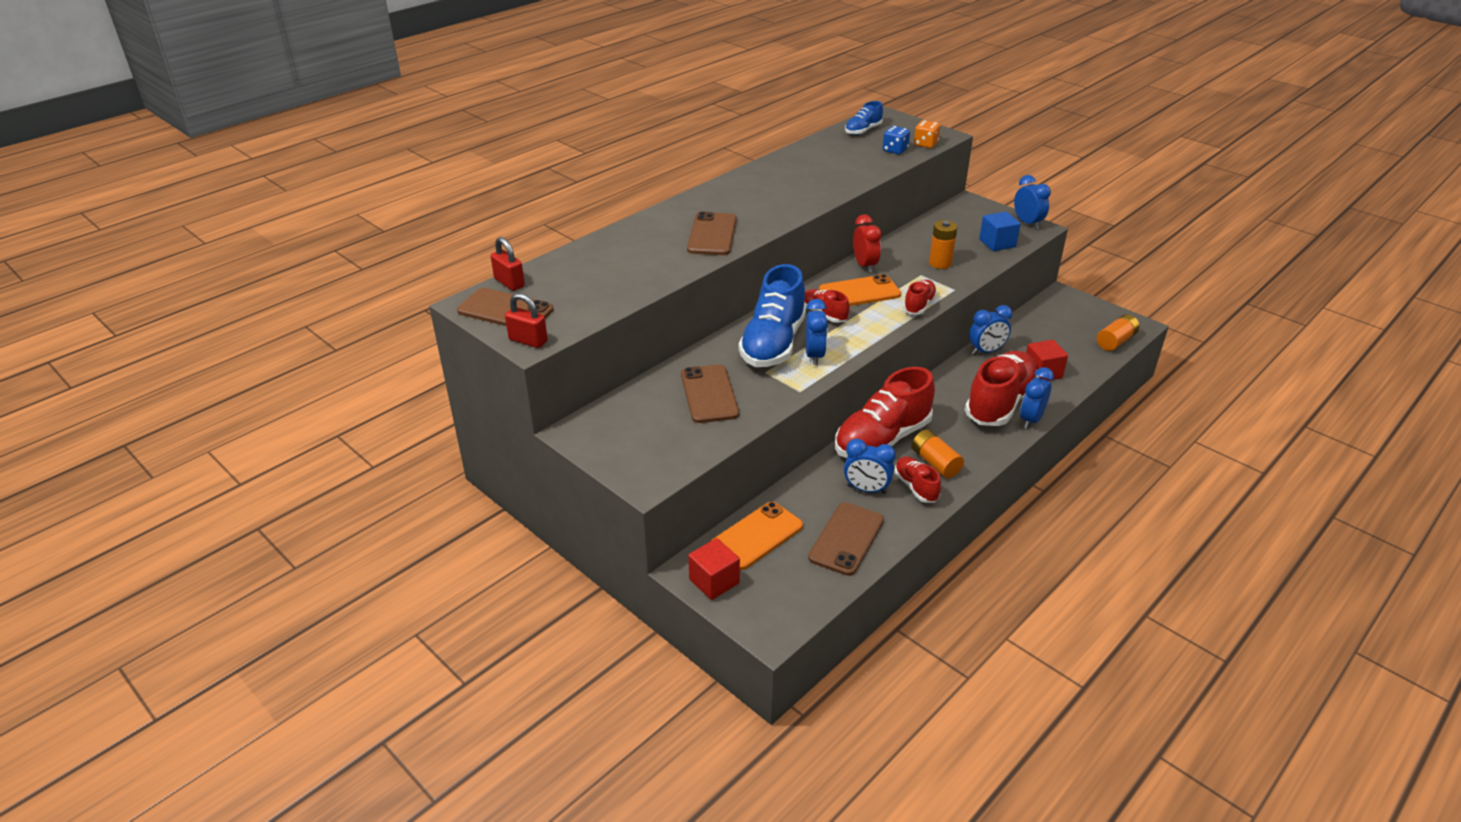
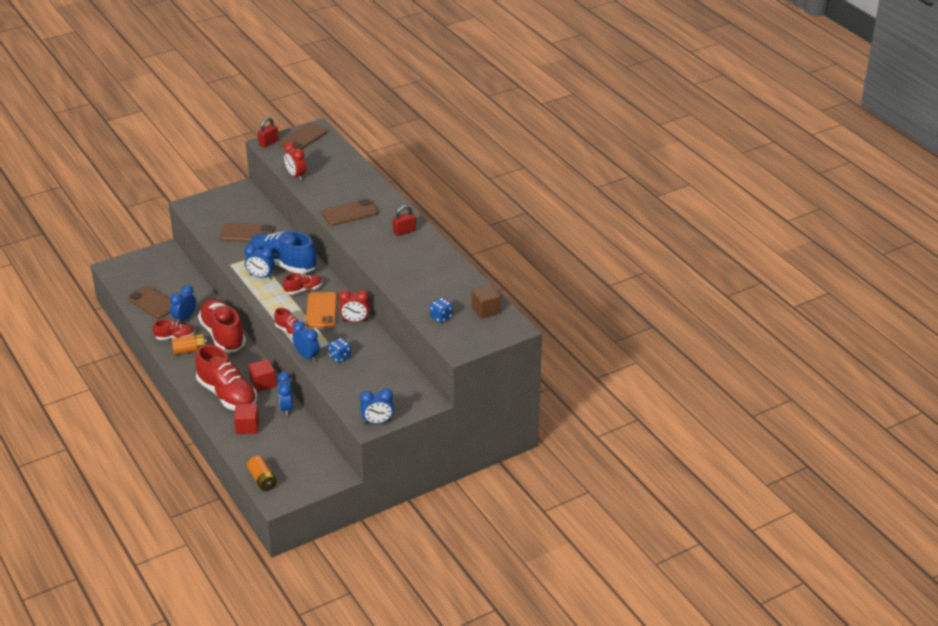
camera: 105 degrees right, 0 degrees up
(509, 283) = (331, 141): red padlock -> red padlock (404, 231)
(628, 294) = (296, 176): none -> red clock
(712, 234) = (349, 213): brown phone -> brown phone turned 45 degrees counterclockwise
(714, 581) = (154, 256): red cube -> red cube (263, 383)
(756, 536) = (175, 274): orange phone -> none
(863, 131) = (486, 310): blue shoe -> brown cube
(925, 144) = (445, 335): orange dice -> none
(940, 263) = (340, 357): orange battery -> blue dice
(997, 243) = (354, 395): blue cube -> none
(1031, 420) = (203, 403): blue clock -> blue clock (307, 356)

